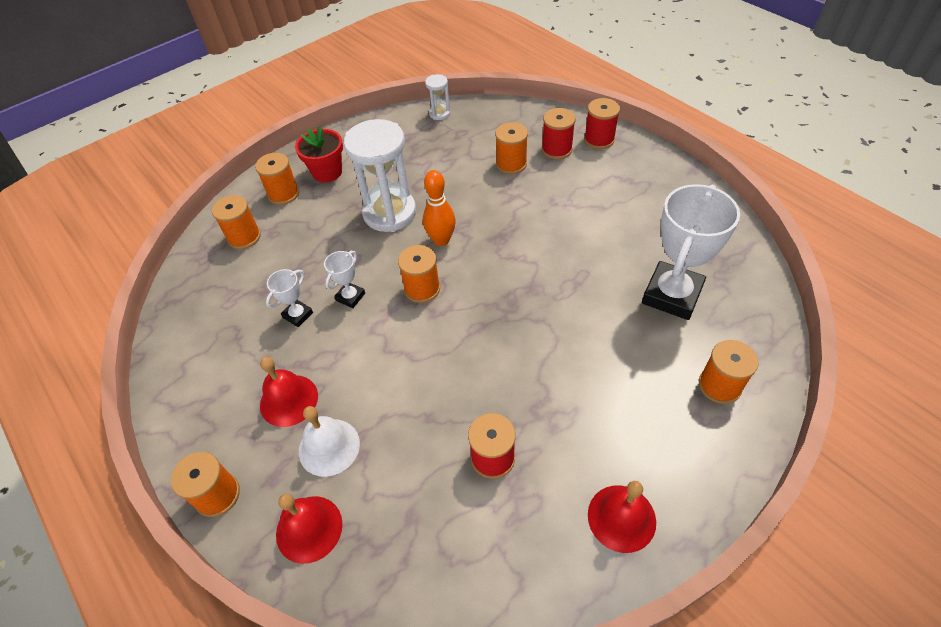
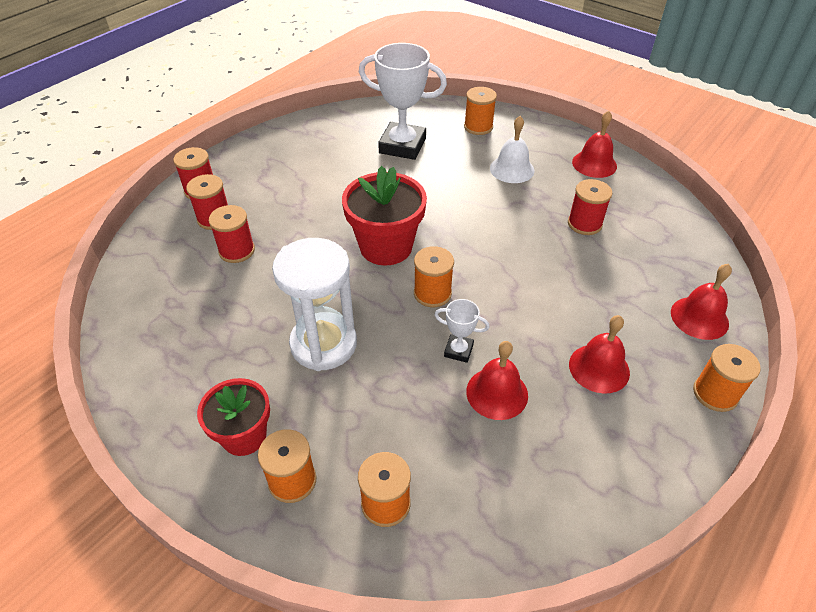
camera: 105 degrees left, 5 degrees down
(298, 315) = (497, 393): white trophy -> red bell
(329, 447) = (627, 323): white bell -> white bell (512, 169)
(439, 113) = (124, 331): white hourglass -> none
(441, 240) = (362, 290): orange bowling pin -> none
(494, 261) = (386, 247): none -> red flower pot
(511, 164) = (237, 251): orange spool -> red spool

